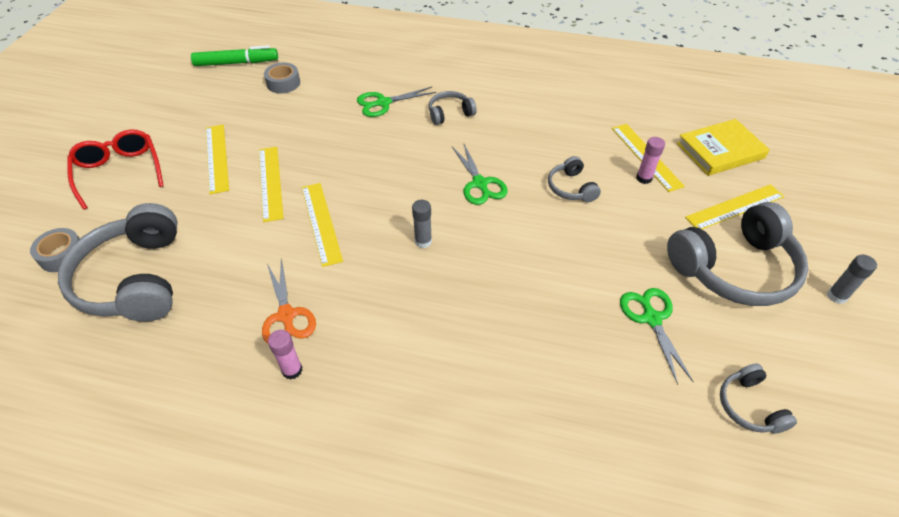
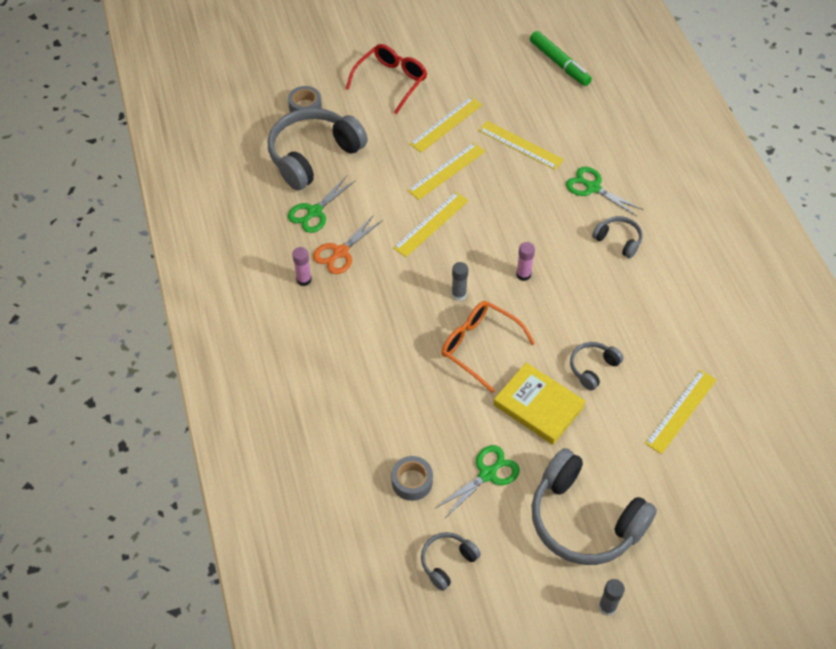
camera: 60 degrees right, 5 degrees up
(283, 83) = (561, 109): grey tape -> grey tape (412, 481)
(480, 183) = (548, 302): green scissors -> green scissors (315, 212)
(495, 254) = (479, 346): none -> orange glasses
(644, 178) = (648, 418): pink glue stick -> pink glue stick (523, 275)
(720, 151) = (739, 470): yellow book -> yellow book (538, 406)
(735, 207) = (665, 502): yellow ruler -> yellow ruler (520, 145)

